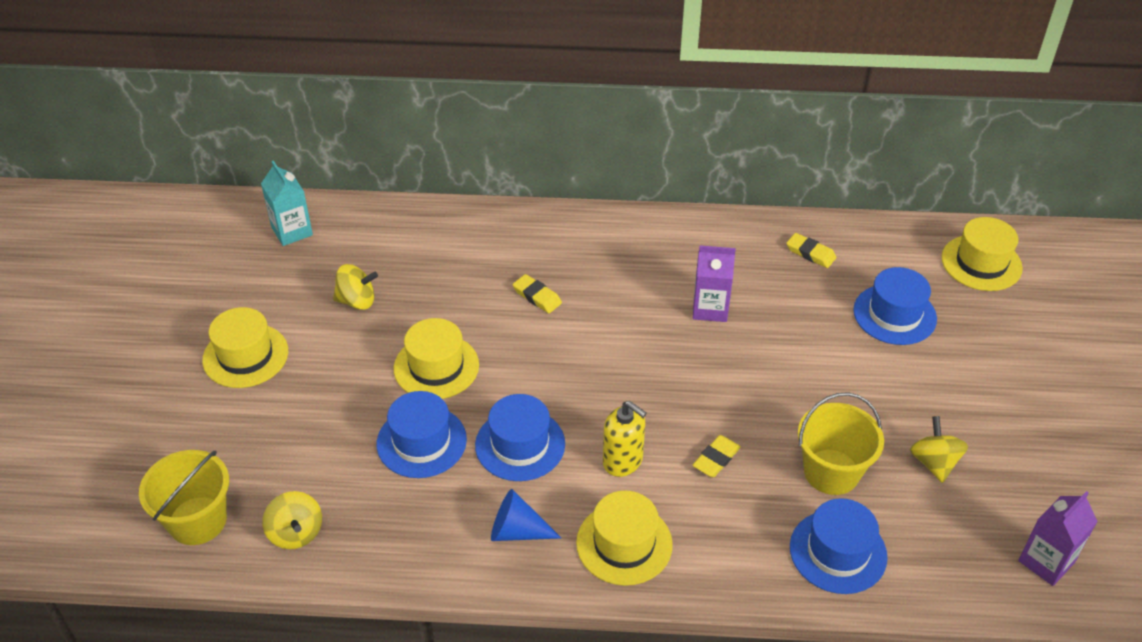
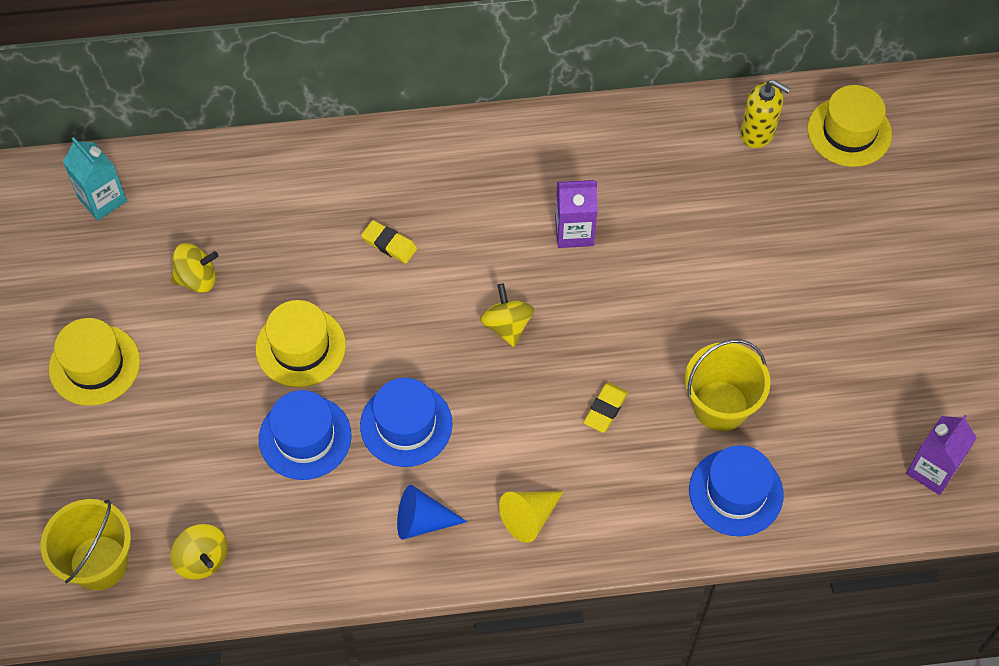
camera: 10 degrees left, 15 degrees up
(623, 461) = (513, 426): yellow soap dispenser -> yellow soap dispenser (757, 132)
(624, 543) = (529, 517): yellow hat -> yellow cone
(810, 253) = (670, 145): yellow eraser -> none
(894, 314) = (765, 210): blue hat -> none
(934, 462) = (819, 379): yellow spinning top -> yellow spinning top (507, 326)

